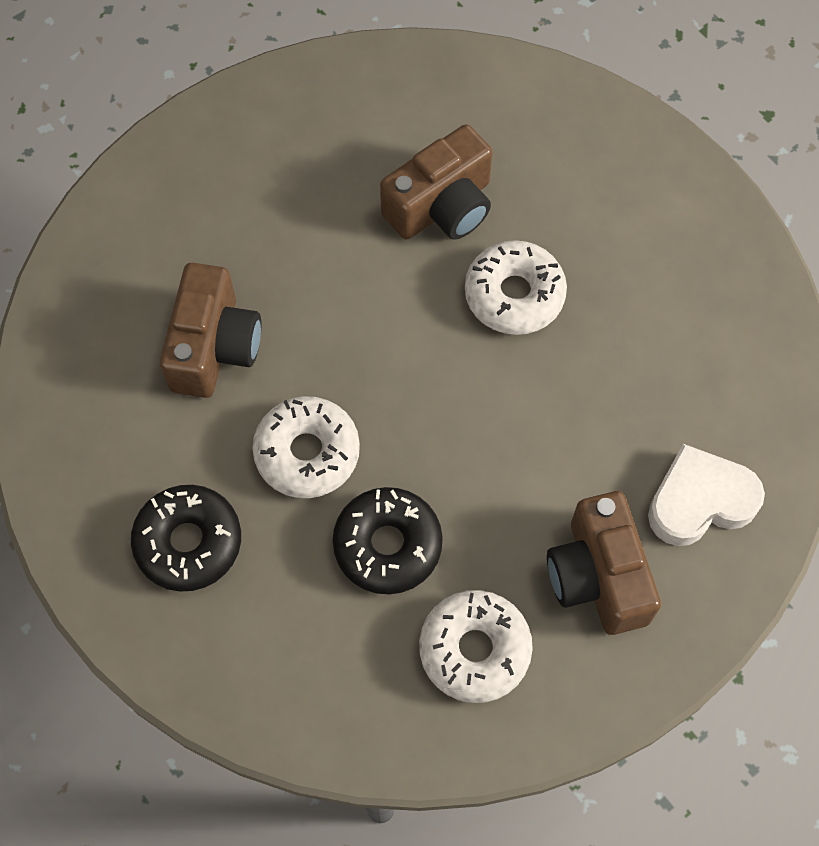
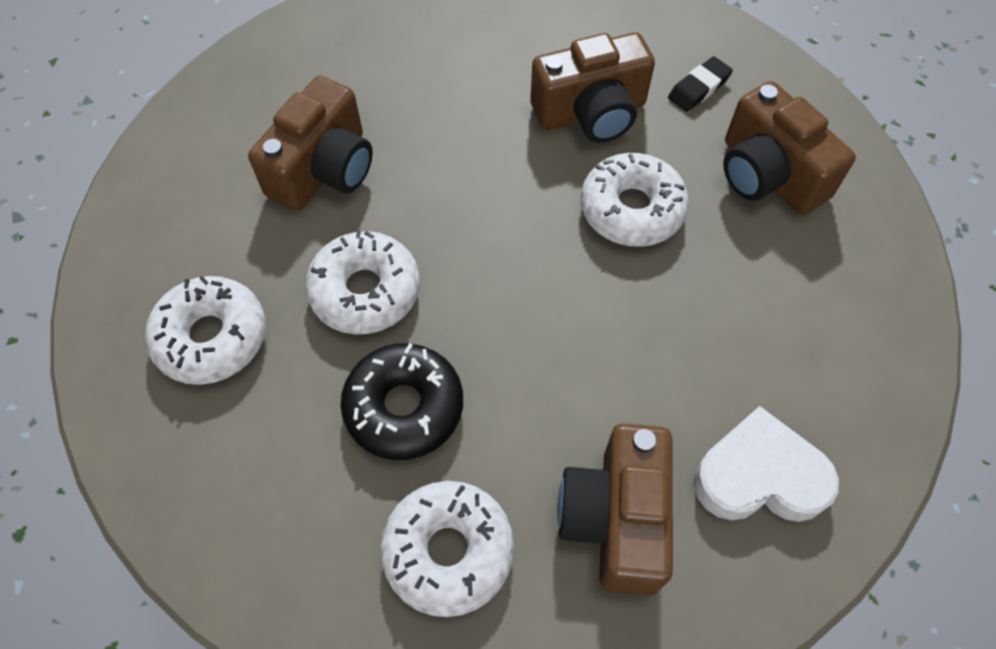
camera: 20 degrees right, 5 degrees down
(188, 542) = (211, 337): black donut -> white donut
(532, 148) = (699, 88): none -> black eraser
(624, 221) = (768, 175): none -> brown camera

